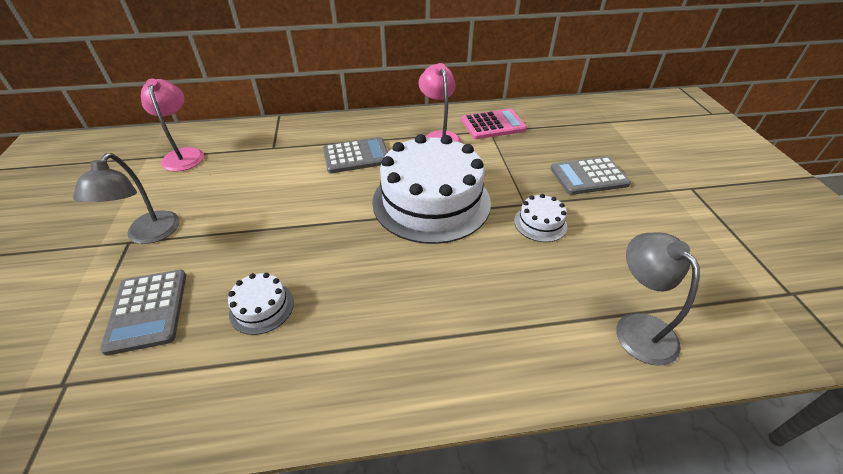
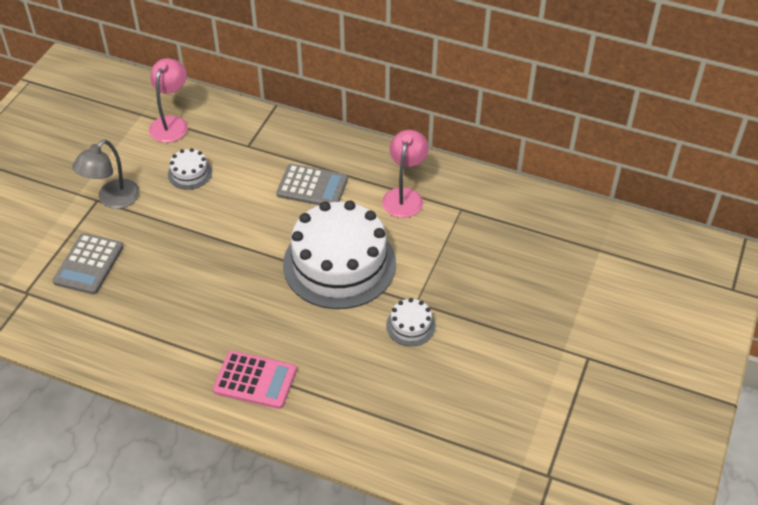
camera: 30 degrees right, 5 degrees up
(261, 307) = (159, 296): white cake -> white cake (190, 173)
(493, 125) = (471, 203): pink calculator -> pink calculator (255, 380)
(588, 176) = (503, 302): grey calculator -> none
(637, 327) = (398, 436): grey lamp -> none

